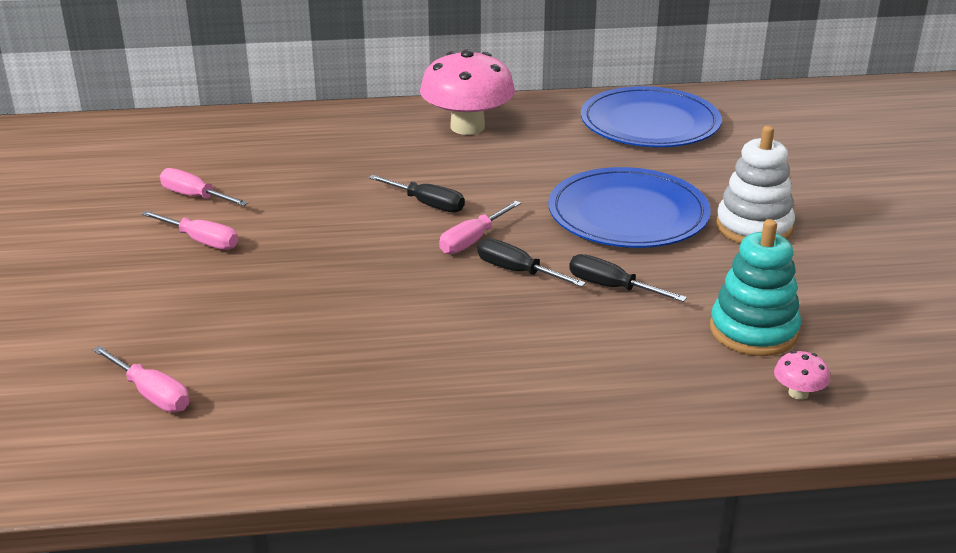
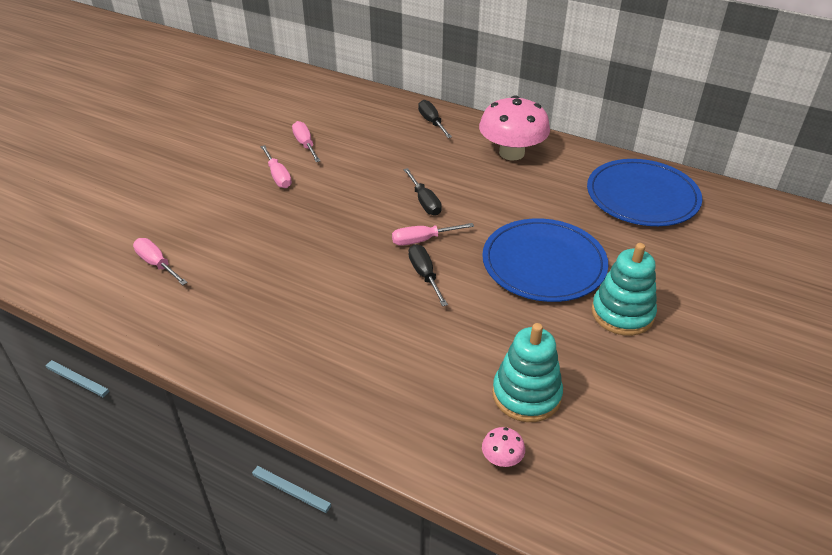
camera: 35 degrees right, 10 degrees up
(151, 394) = (157, 264): pink screwdriver -> pink screwdriver turned 150 degrees clockwise
(612, 287) = (470, 315): black screwdriver -> black screwdriver (432, 122)
(753, 227) = (622, 313): white stacking toy -> turquoise stacking toy

